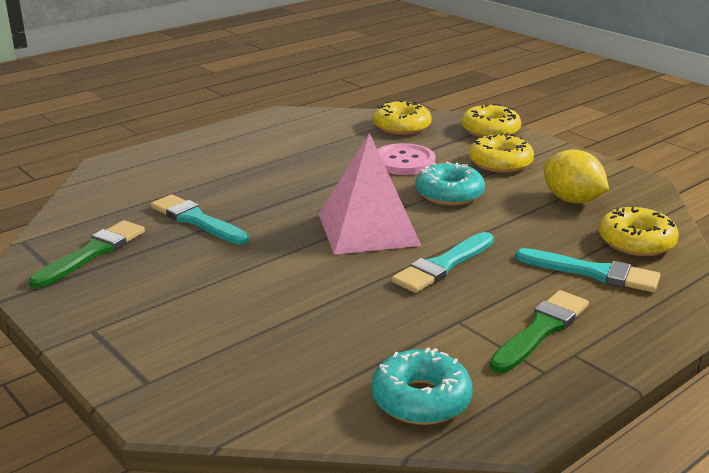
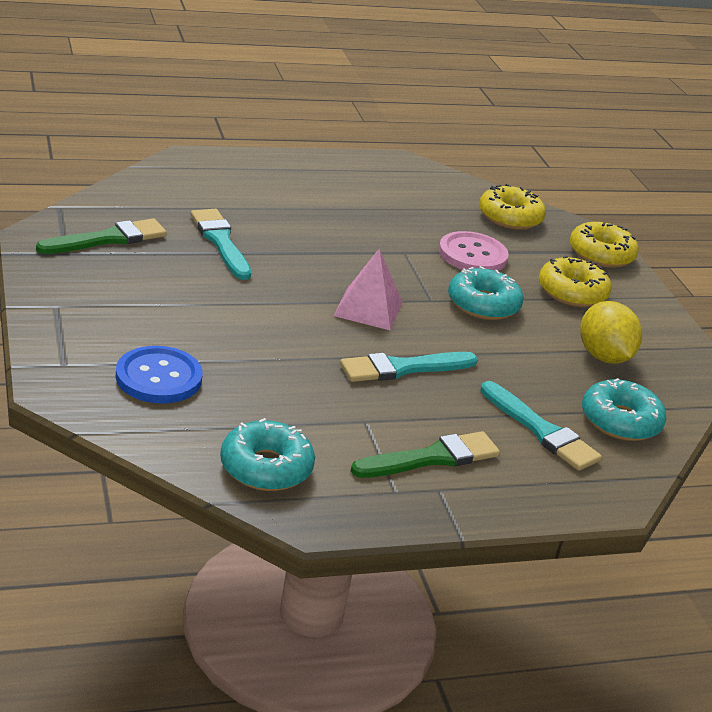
camera: 20 degrees right, 5 degrees up
(248, 357) = (158, 377): none -> blue button
(368, 229) = (368, 308): pink pyramid -> pink pyramid, size x0.65
(636, 242) = (620, 421): yellow donut -> turquoise donut

